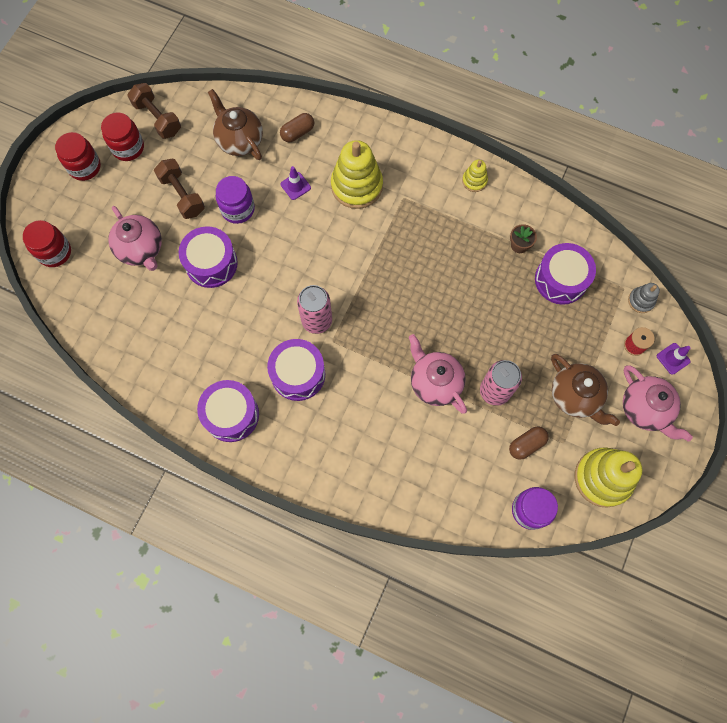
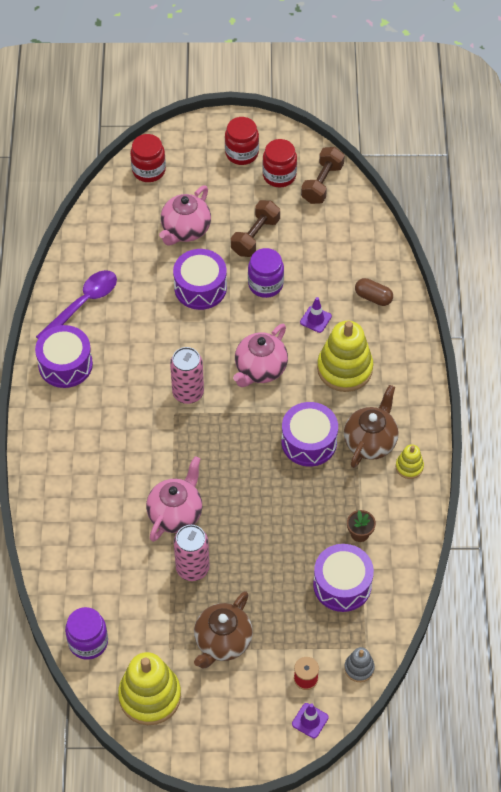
camera: 65 degrees right, 15 degrees down
(172, 372) = (83, 304): none -> purple spoon
(239, 140) = (337, 255): brown teapot -> brown teapot (370, 442)
(298, 374) = (128, 399): purple drum -> purple drum (309, 442)
(526, 444) = (152, 615): brown capsule -> none
(645, 409) = (240, 711): pink teapot -> pink teapot (260, 369)

